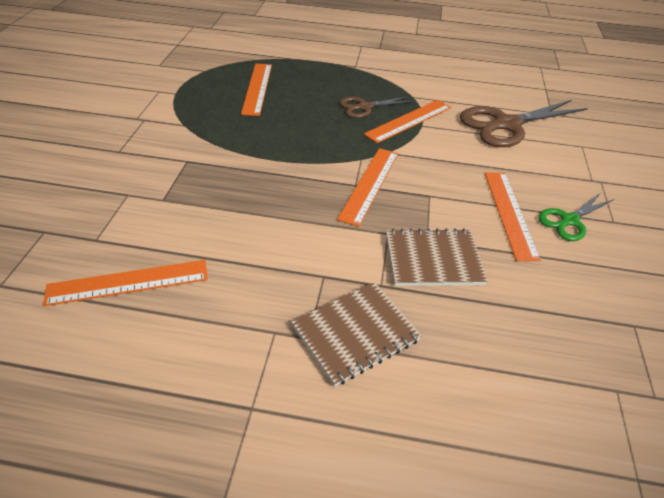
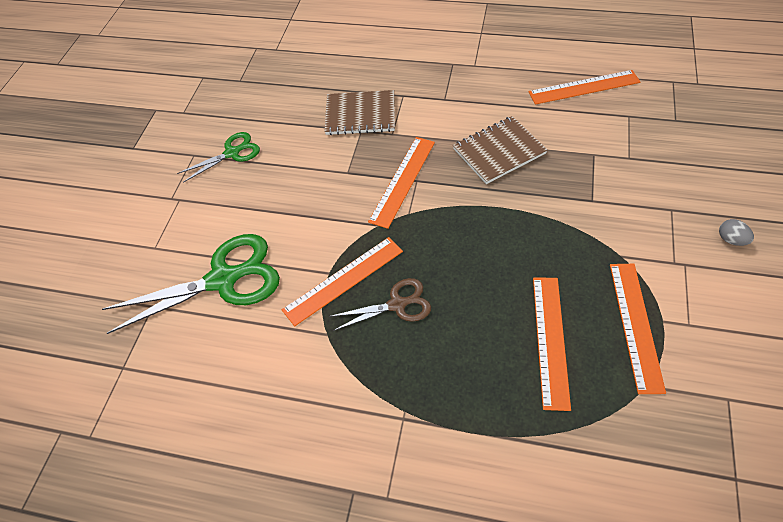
camera: 170 degrees left, 10 degrees up
(86, 130) = (731, 240): none -> grey egg
(355, 333) = (423, 67): brown notebook -> brown notebook (499, 151)
(506, 125) = (224, 279): brown scissors -> green scissors
(510, 213) = (281, 157): orange ruler -> orange ruler (635, 325)

